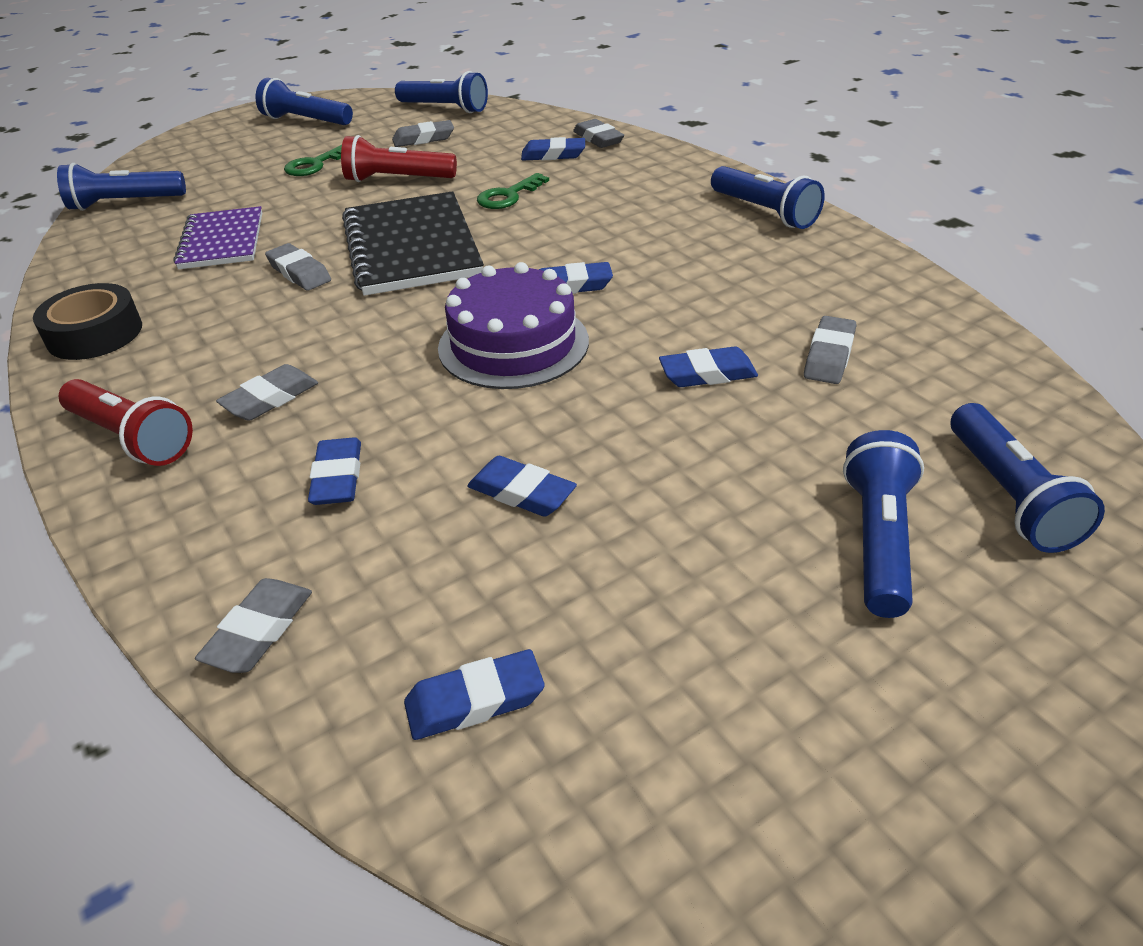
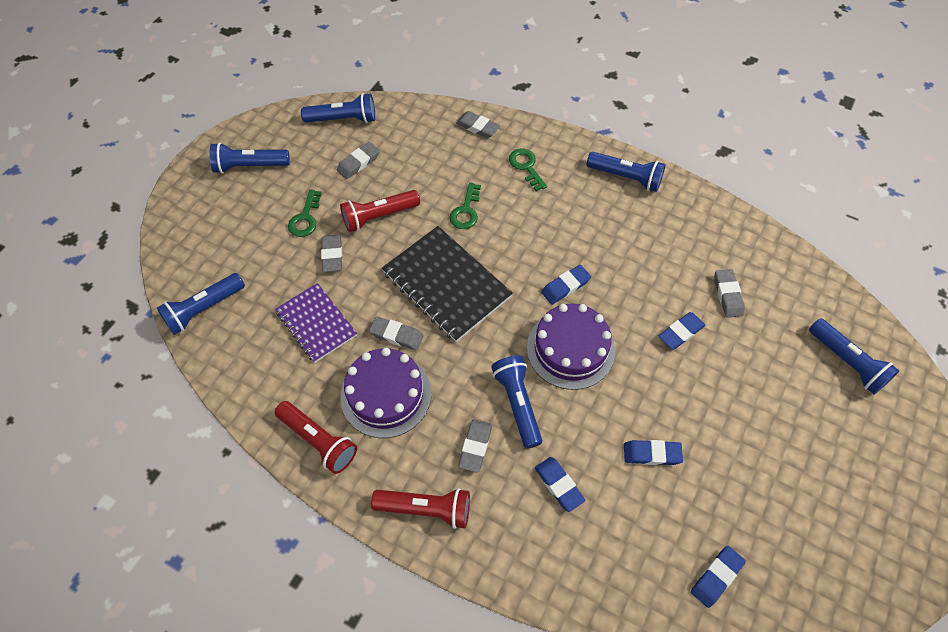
camera: 30 degrees left, 20 degrees up
(95, 334) = (318, 441): black tape -> red flashlight
(222, 318) = (386, 394): none -> purple cake
(259, 631) = (602, 590): grey eraser -> grey eraser (332, 255)
(553, 155) = (461, 155): blue eraser -> none
(628, 178) = (526, 167): none -> green key
(878, 540) = (812, 413): blue flashlight -> blue flashlight (517, 403)

